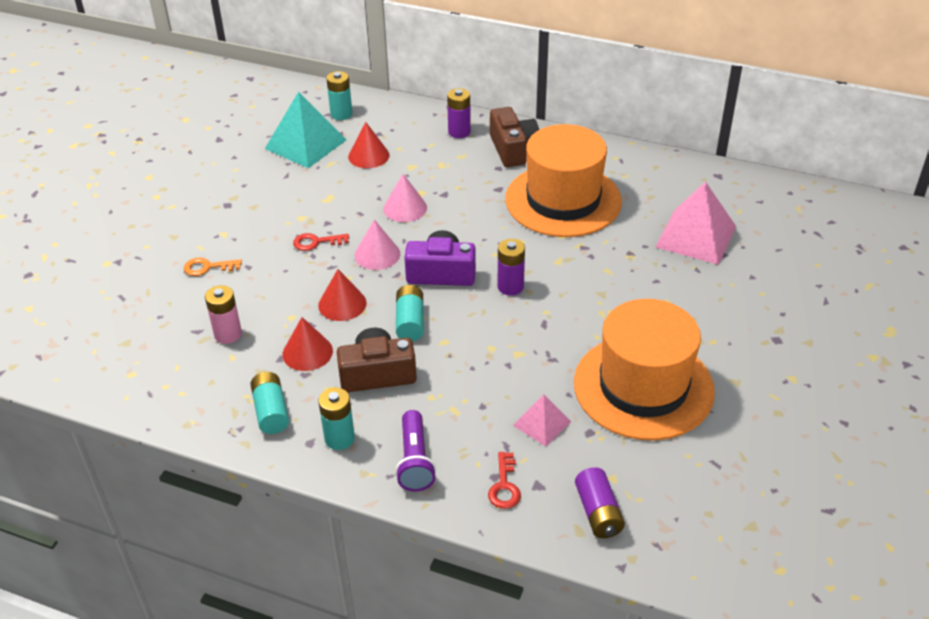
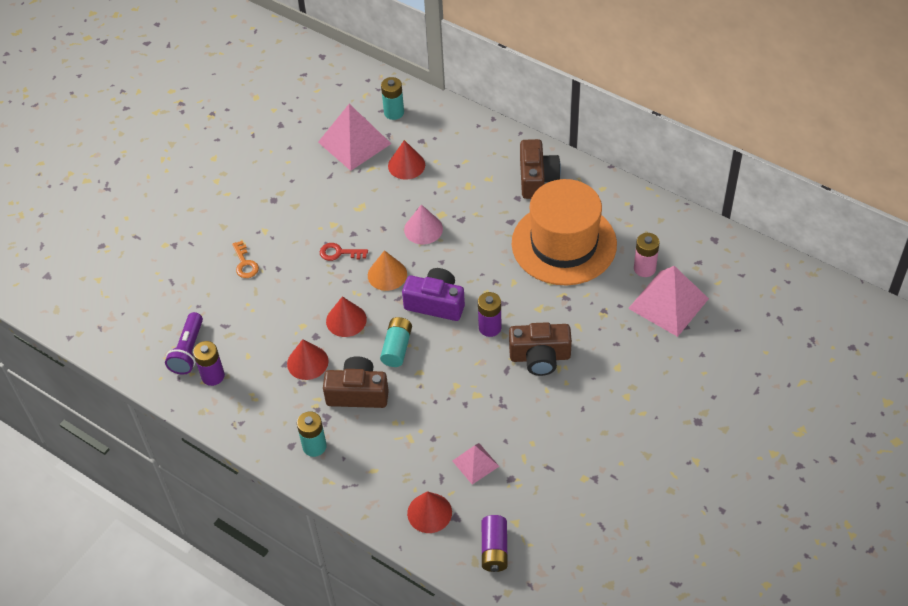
camera: 15 degrees right, 10 degrees up
(207, 267) = (245, 263): orange key -> orange key turned 120 degrees counterclockwise
(228, 334) = (248, 333): pink battery -> pink battery (644, 268)
(271, 411) = (267, 412): turquoise battery -> none
(305, 144) = (354, 143): turquoise pyramid -> pink pyramid
(377, 254) = (387, 274): pink cone -> orange cone
(415, 461) = (367, 477): purple flashlight -> purple flashlight (188, 351)
(459, 132) = (494, 150): purple battery -> purple battery (213, 376)
(504, 486) = (429, 512): red key -> red cone
(577, 306) = (540, 357): none -> brown camera
(643, 387) = (568, 445): orange hat -> none

